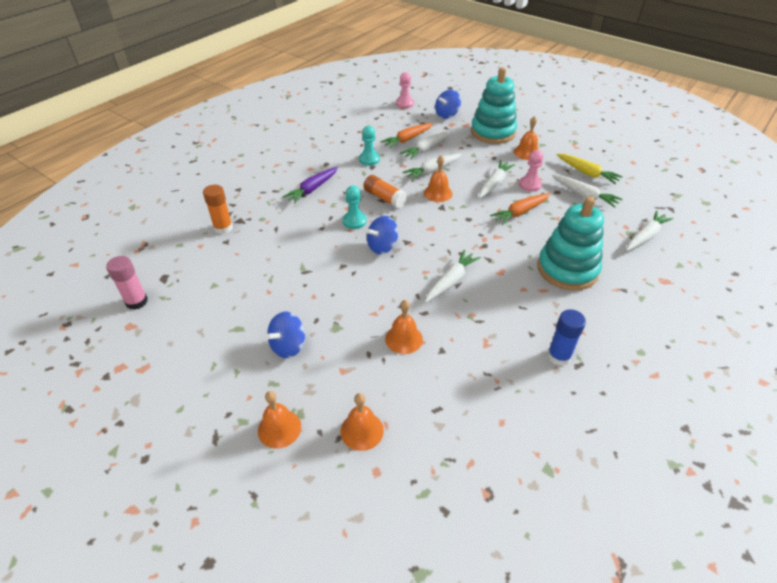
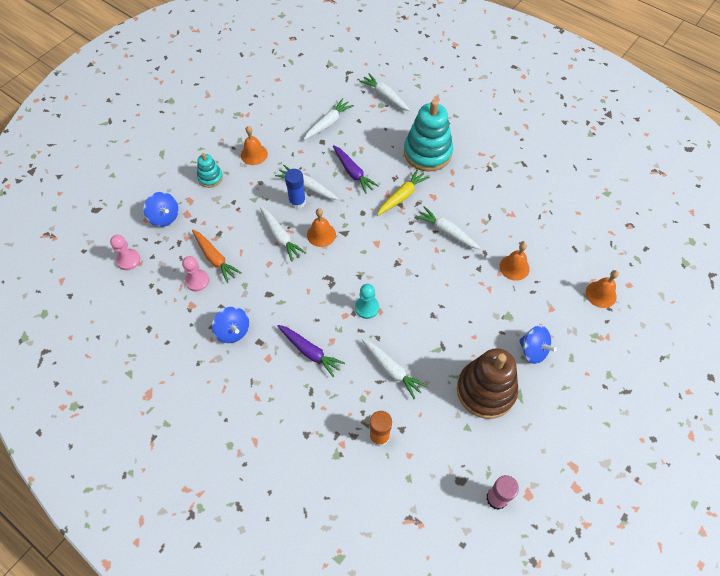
camera: 90 degrees left, 15 degrees up
(249, 301) = (486, 390): none -> brown stacking toy
(279, 428) = (609, 348): orange bell -> none
(369, 159) = (254, 297): turquoise pawn -> none
(382, 246) = (404, 283): blue spinning top -> blue spinning top (233, 331)
(384, 198) = (328, 281): orange glue stick -> none
(425, 149) = (238, 241): white carrot -> white carrot (392, 370)
(493, 132) = (210, 178): turquoise stacking toy -> turquoise stacking toy, size x0.50
(520, 212) = (353, 173): orange carrot -> purple carrot
(530, 185) = (310, 160): pink pawn -> pink pawn (197, 281)
(559, 356) = (518, 173): blue glue stick -> blue glue stick (297, 202)
(587, 173) = (293, 115): yellow carrot -> yellow carrot (402, 196)

